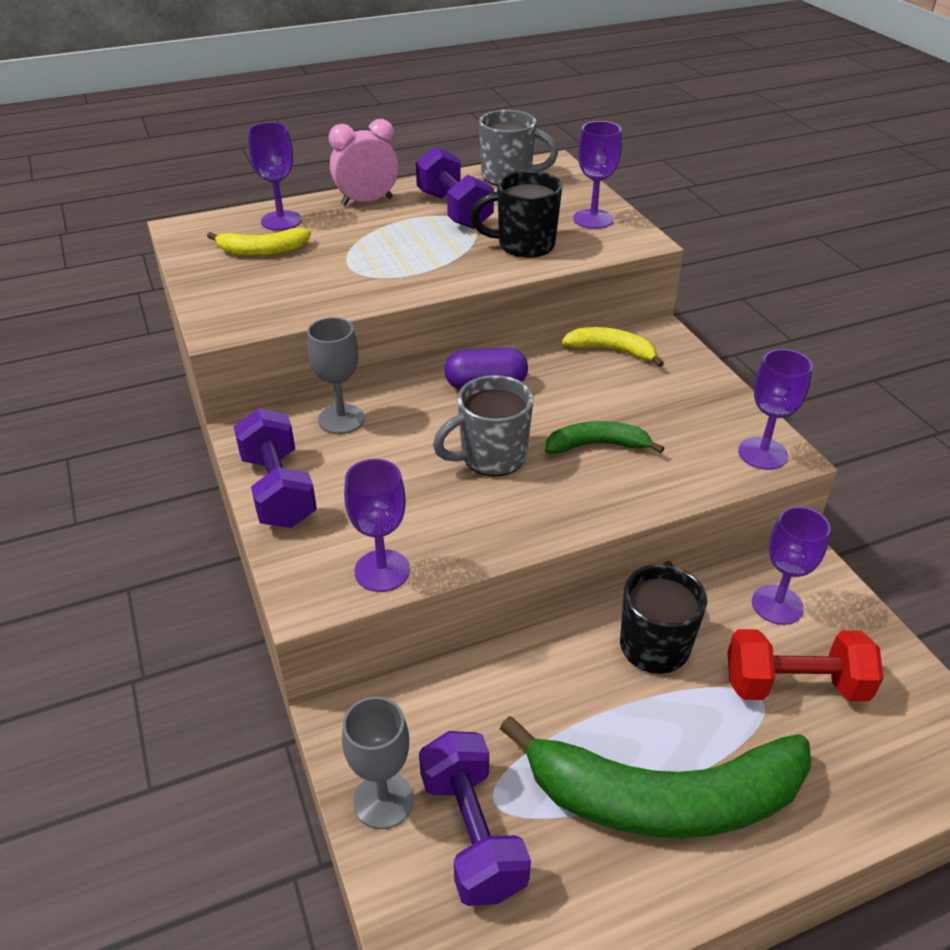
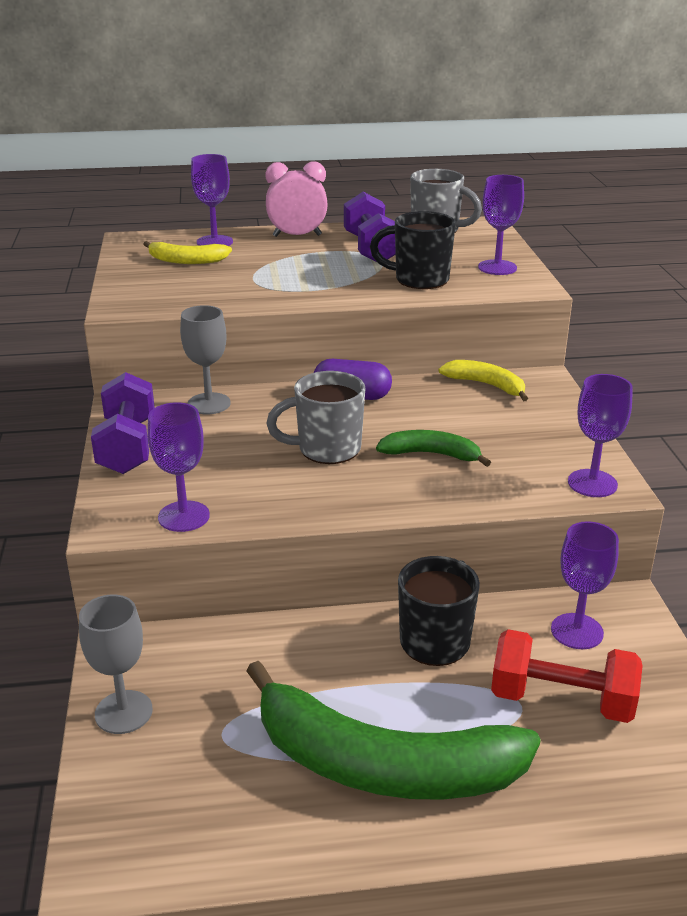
camera: 15 degrees right, 10 degrees down
(472, 833) = (189, 754): purple dumbbell -> none

